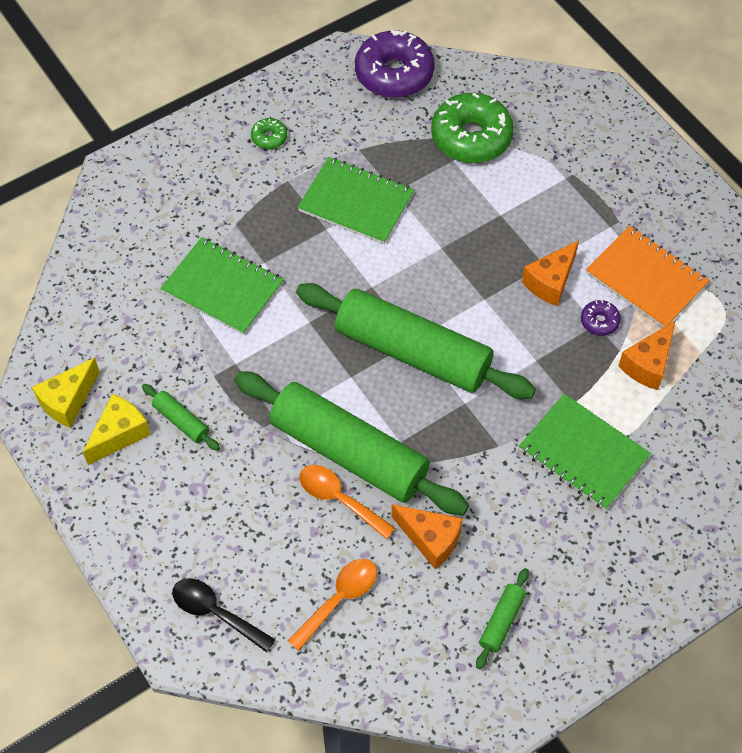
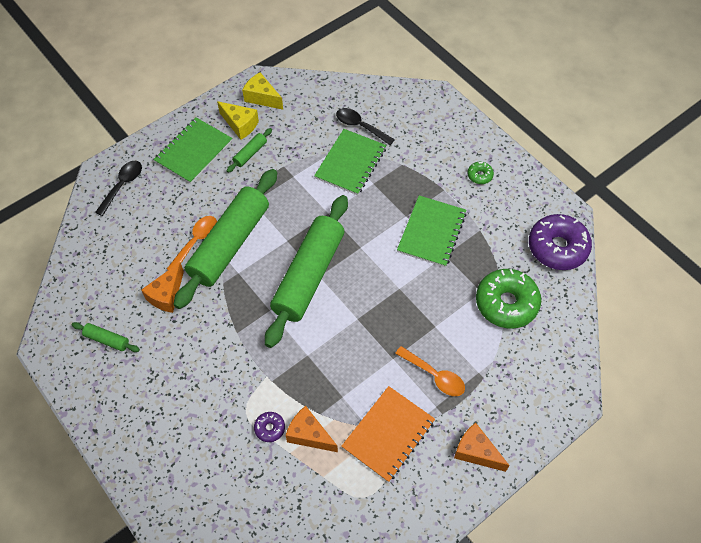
camera: 85 degrees right, 0 degrees up
(155, 270) = (360, 126): none -> black spoon
(339, 599) = (127, 247): orange spoon -> orange spoon (435, 376)
(550, 282) = (377, 363): orange cheese -> orange cheese (476, 452)
(583, 453) = (231, 389): green notebook -> green notebook (194, 151)
(599, 321) = (345, 399): purple donut -> purple donut (270, 428)

